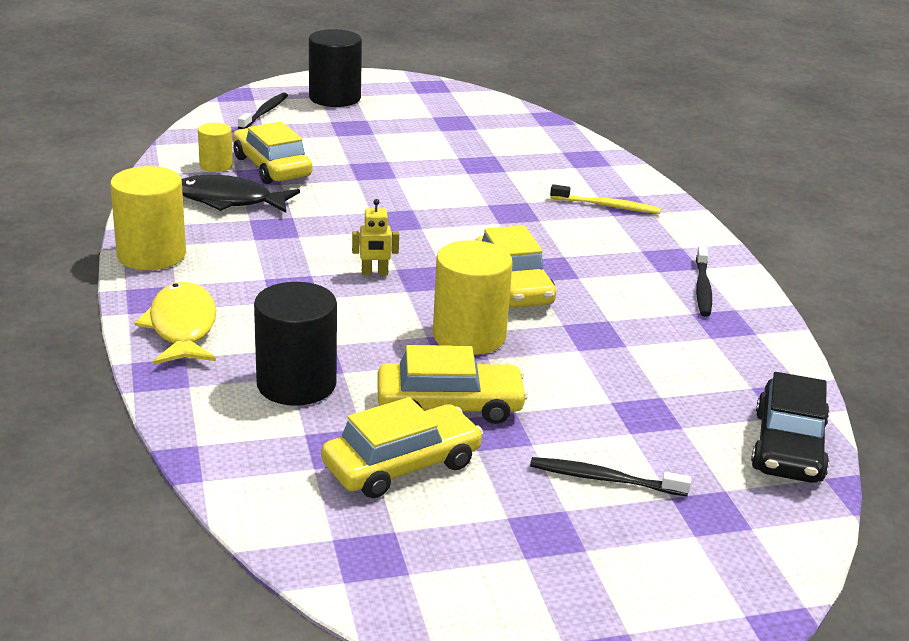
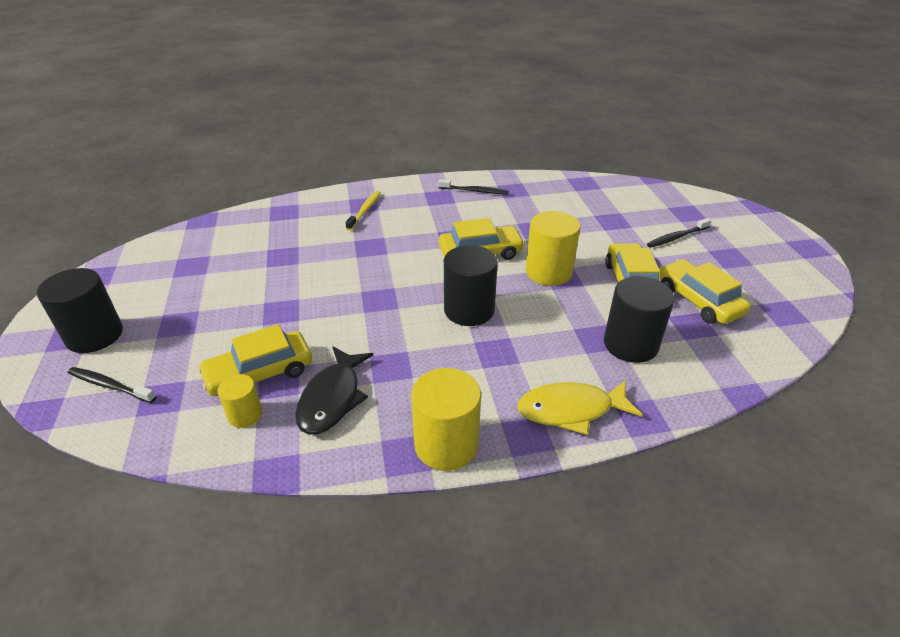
camera: 85 degrees left, 10 degrees up
(374, 273) = (469, 310): yellow robot -> black cylinder
(605, 479) = (677, 237): black toothbrush -> black toothbrush turned 45 degrees clockwise
(788, 447) = (625, 188): black car -> none

